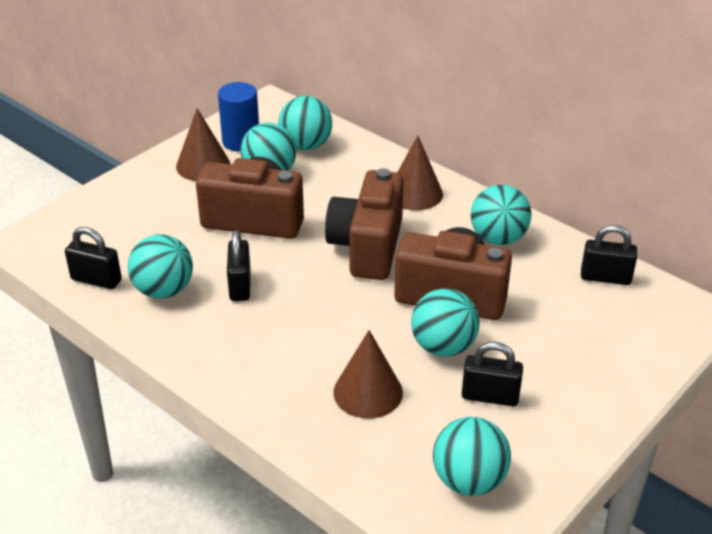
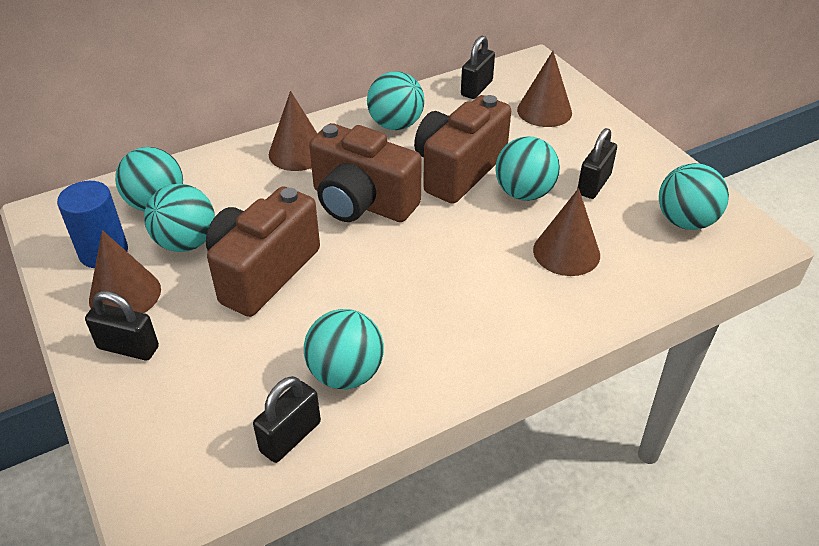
camera: 70 degrees left, 5 degrees up
(240, 285) = (371, 307): black padlock -> black padlock (128, 347)
(601, 336) = (544, 111): none -> brown cone

